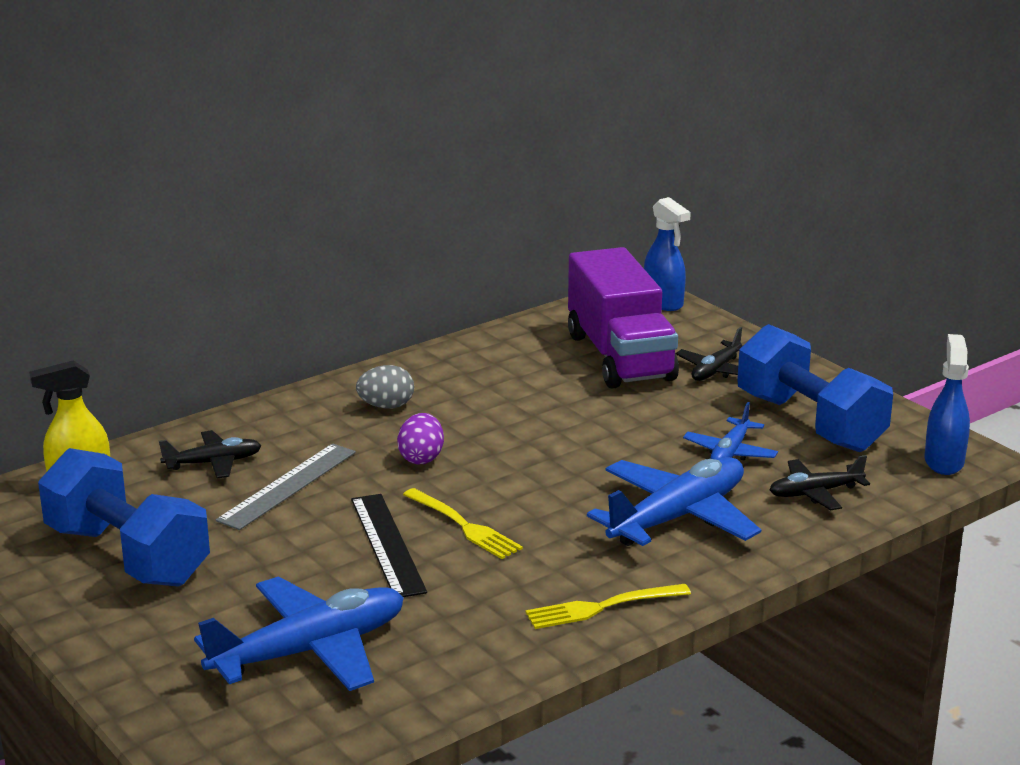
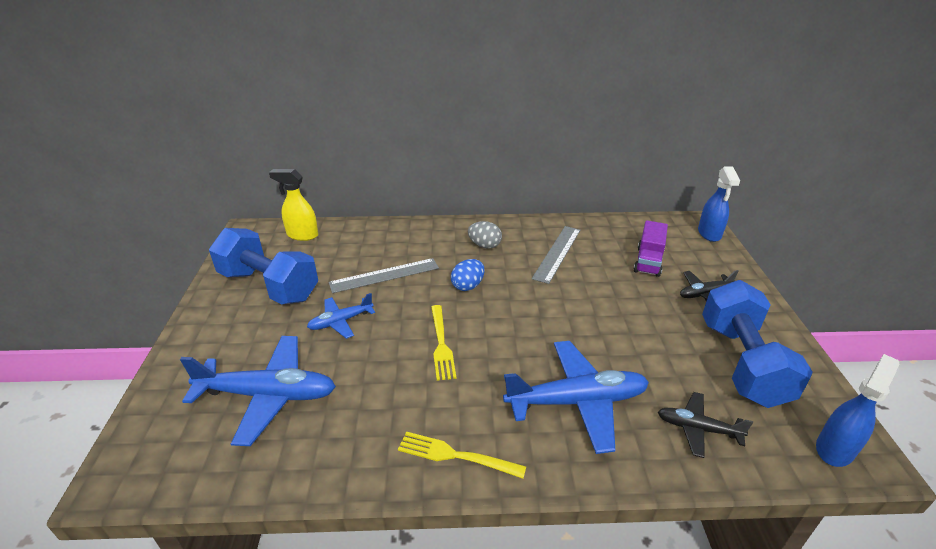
camera: 35 degrees right, 10 degrees up
(127, 556) = (269, 286): blue dumbbell -> blue dumbbell turned 45 degrees counterclockwise
(213, 463) = (368, 247): black plane -> none
(387, 544) = (388, 337): black ruler -> none
(421, 458) = (468, 286): purple egg -> blue egg
(496, 384) = (557, 253): none -> grey ruler
(620, 357) = (648, 261): purple truck -> purple truck, size x0.54
(730, 453) = (660, 363): blue plane -> blue plane (340, 321)

